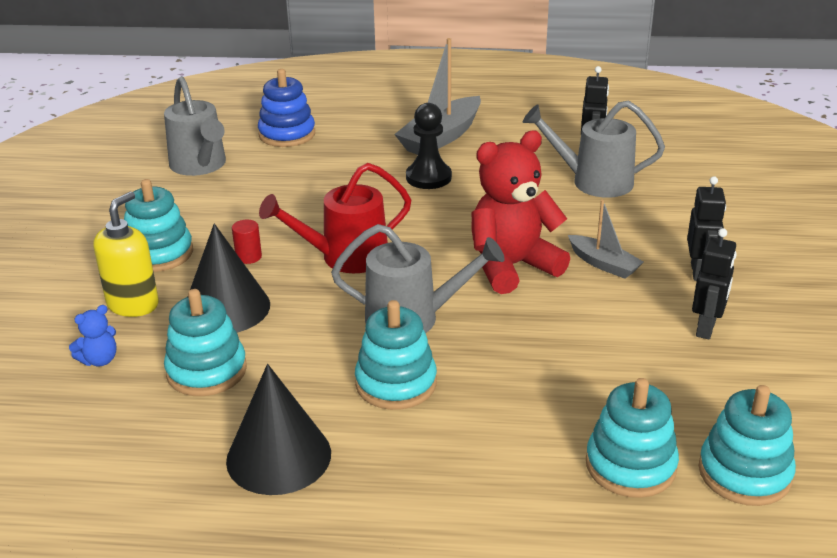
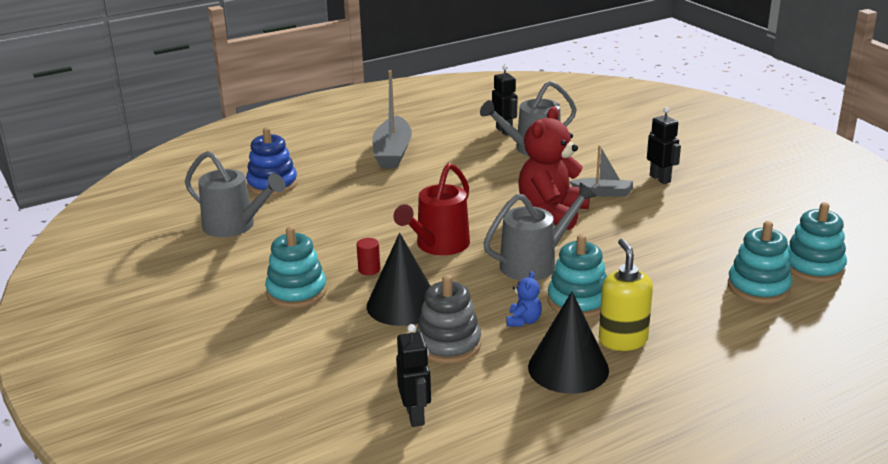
camera: 35 degrees left, 5 degrees down
(99, 360) = (361, 370): blue teddy bear -> blue teddy bear (523, 321)
(133, 304) = (330, 329): yellow soap dispenser -> yellow soap dispenser (623, 340)
(206, 371) = (448, 344): turquoise stacking toy -> grey stacking toy
(428, 177) = (421, 180): black pawn -> none
(706, 328) = (703, 206): black robot -> black robot (415, 416)

